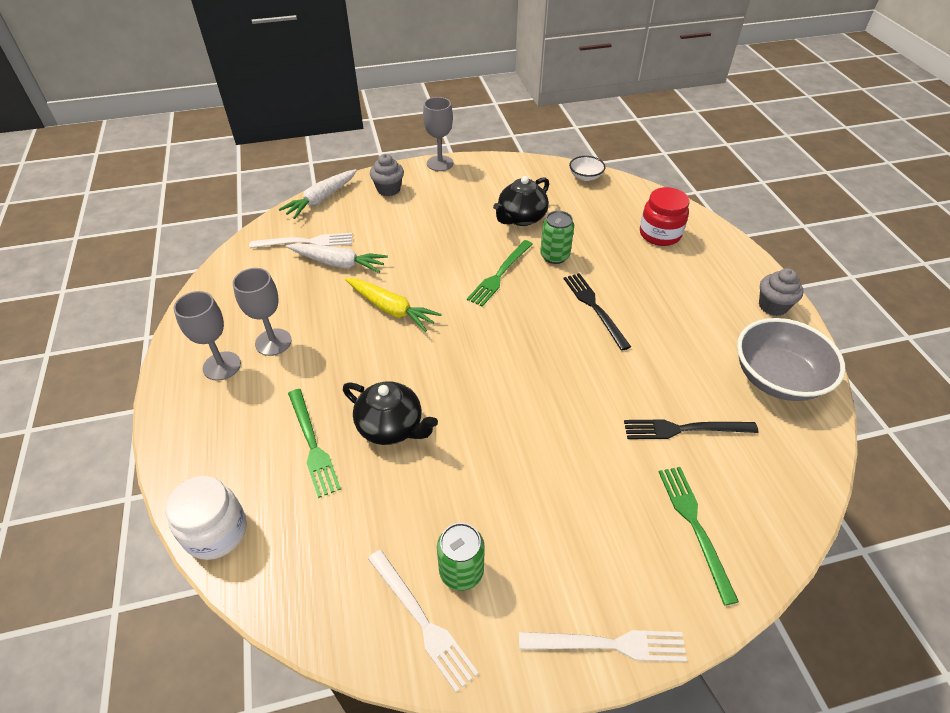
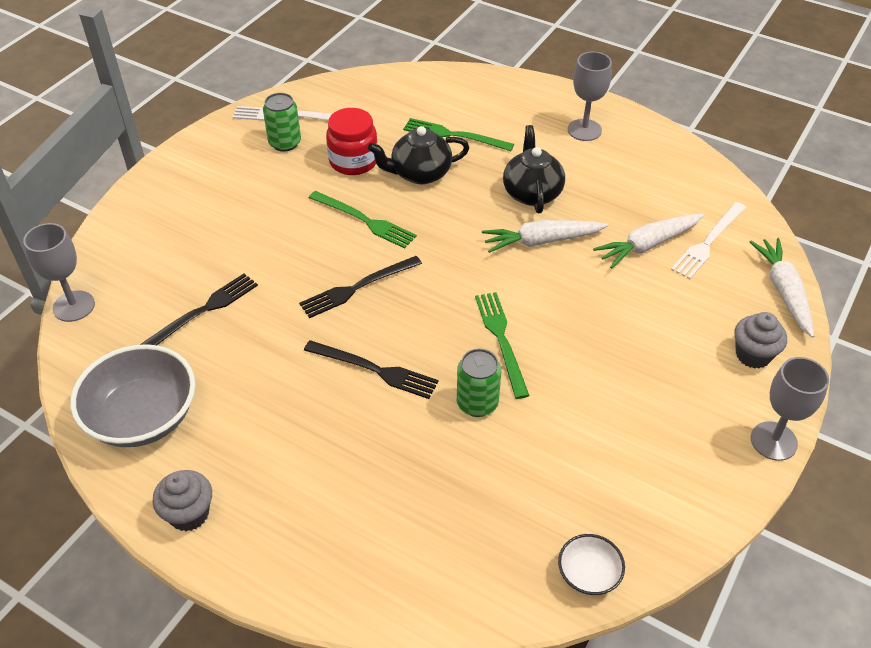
camera: 135 degrees right, 0 degrees up
(216, 532) = (440, 77): white jar -> none
(273, 342) = (581, 162): grey goblet -> grey goblet (74, 306)
(391, 309) = (541, 241): yellow carrot -> white carrot
(521, 218) = (572, 429): black teapot -> black teapot (532, 193)
(550, 365) = (357, 287): none -> black fork
(608, 644) = (170, 166): white fork -> none
(660, 234) = (396, 534): red jar -> red jar (353, 161)
(695, 526) = (153, 251): green fork -> green fork (364, 220)

